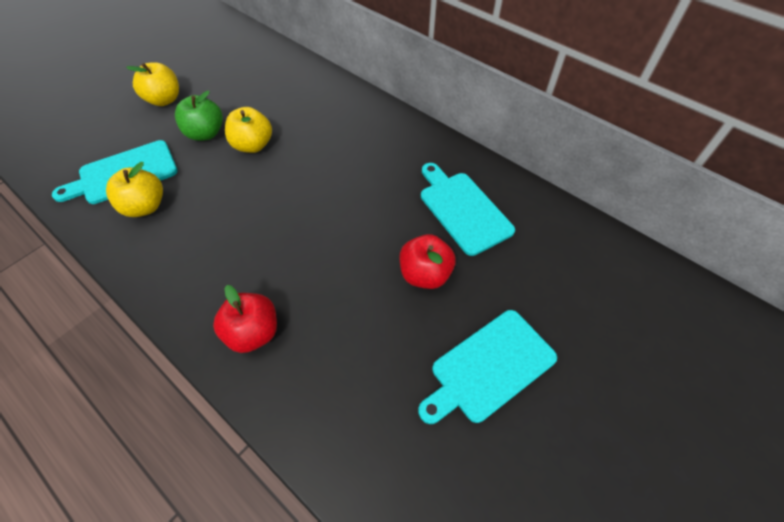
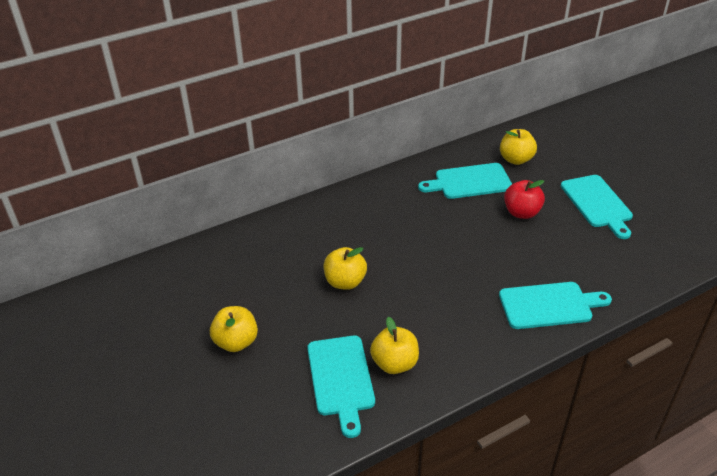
camera: 70 degrees left, 15 degrees down
(205, 133) = (311, 313): green apple -> none
(253, 332) = (549, 305): red apple -> turquoise cutting board
(539, 249) = (516, 159): none -> yellow apple

